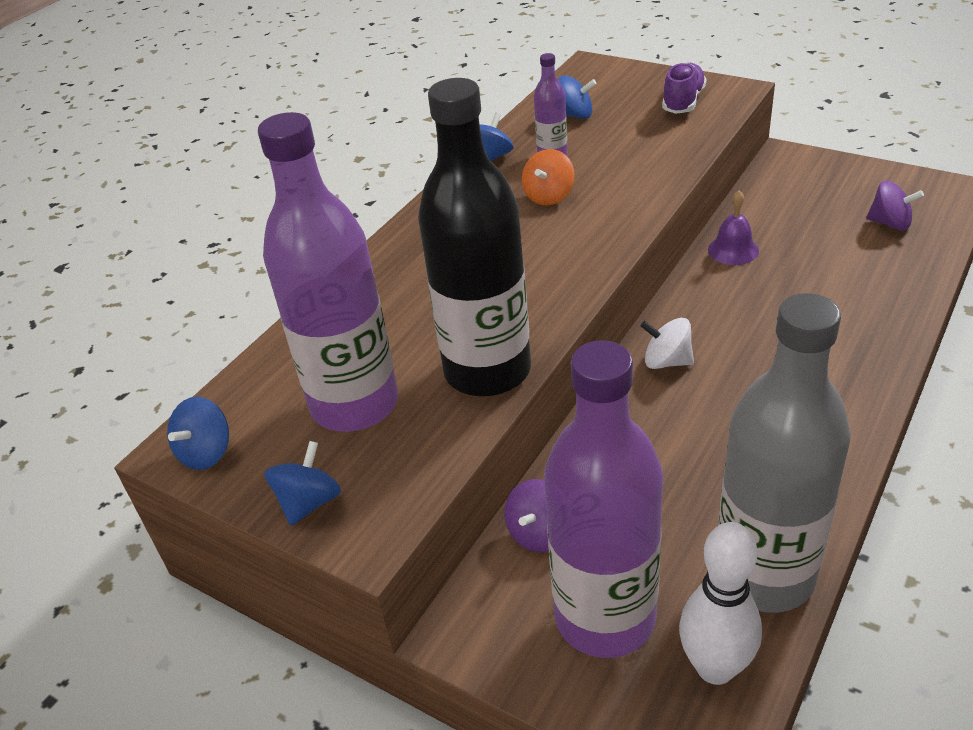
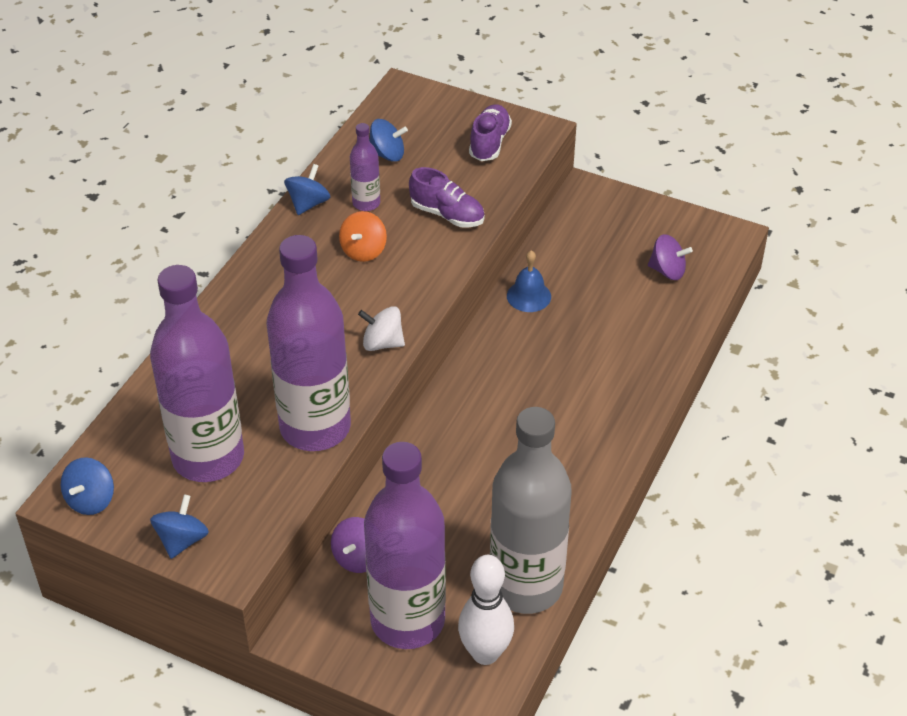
camera: 10 degrees left, 5 degrees up
(487, 371) = (315, 427): black bottle -> purple bottle
(641, 162) = (447, 215): none -> purple shoe
(667, 361) = (464, 408): white spinning top -> white spinning top (382, 343)
(733, 250) = (528, 296): purple bell -> blue bell

